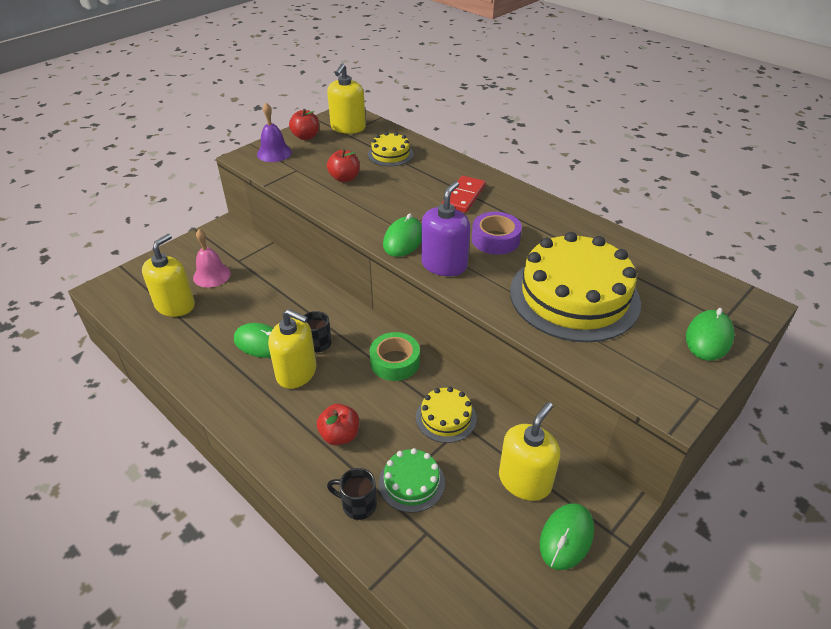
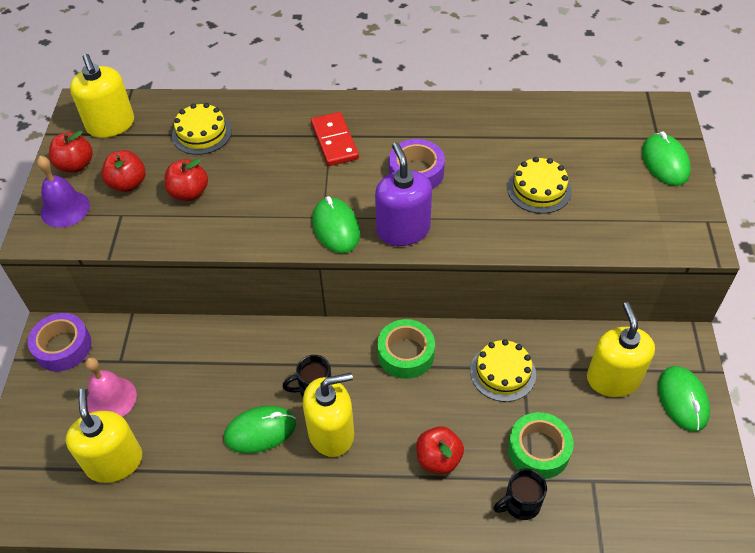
camera: 40 degrees left, 10 degrees up
(221, 237) = (63, 347): none -> purple tape
(319, 158) = (128, 184): none -> red apple
(411, 482) = (538, 450): green cake -> green tape
(574, 296) = (539, 189): yellow cake -> yellow cake, size x0.47

